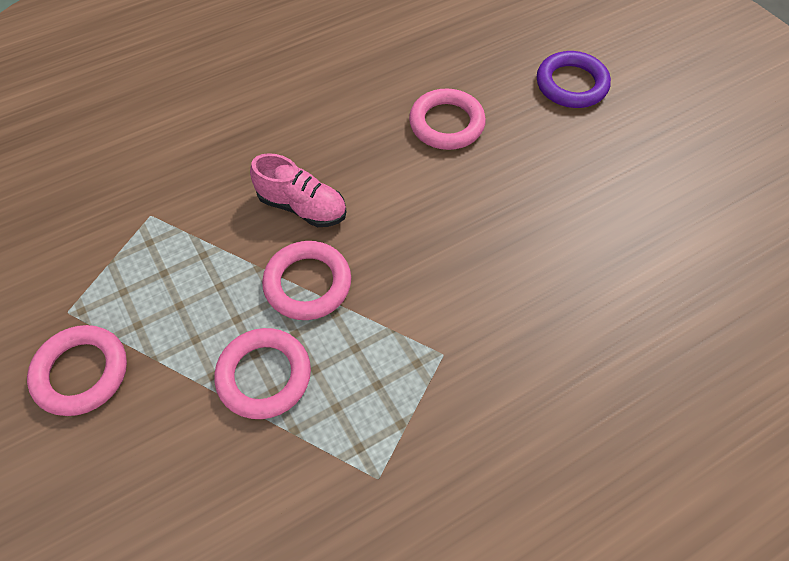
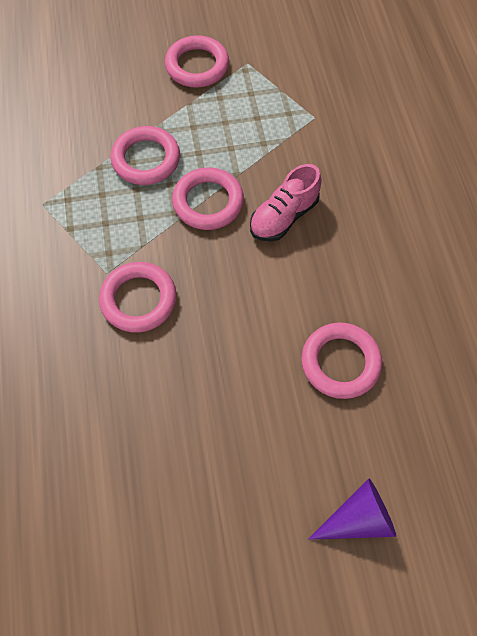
camera: 110 degrees right, 5 degrees up
(461, 307) = (138, 300): none -> pink ring
(571, 84) = (358, 519): purple ring -> purple cone

